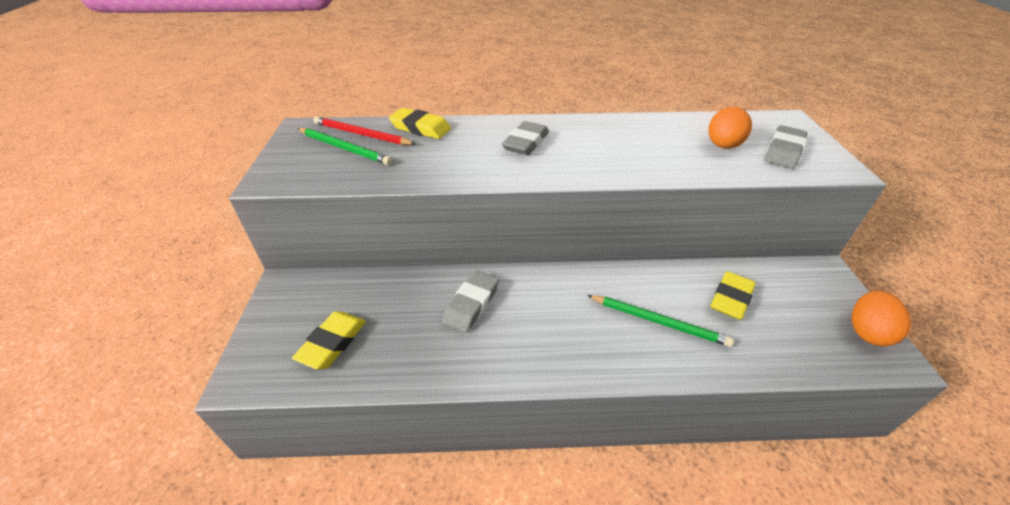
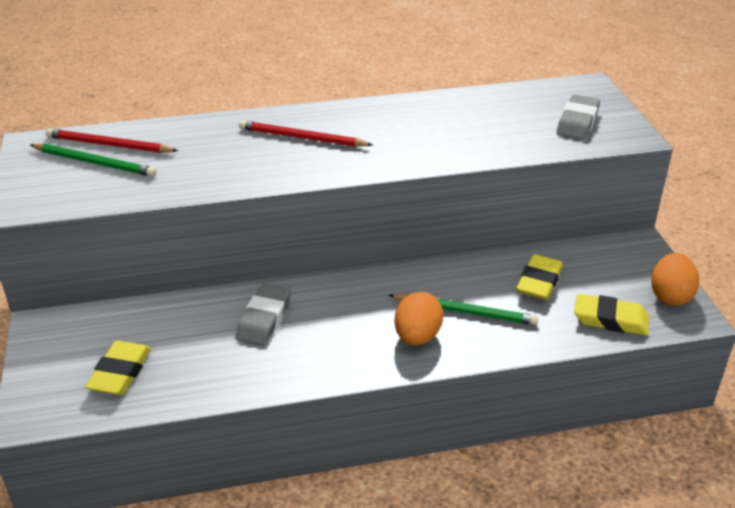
camera: 10 degrees left, 5 degrees down
(420, 128) = (176, 131): yellow eraser -> yellow eraser (610, 320)
(526, 143) = (302, 138): grey eraser -> red pencil
(723, 146) = (515, 122): orange egg -> orange egg (417, 336)

